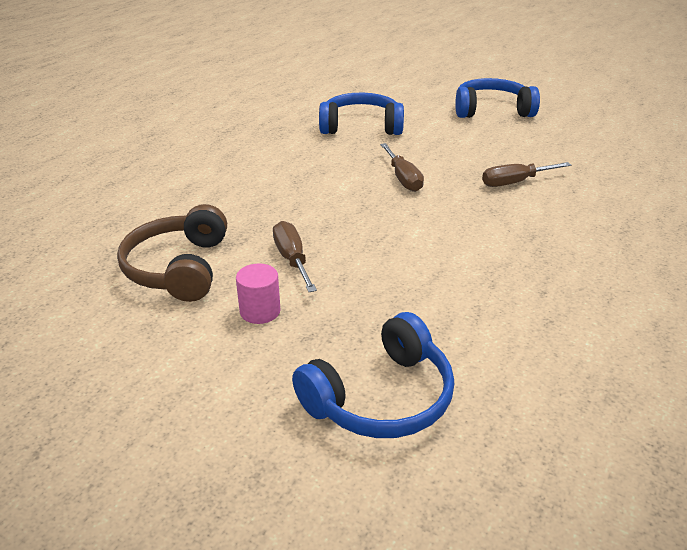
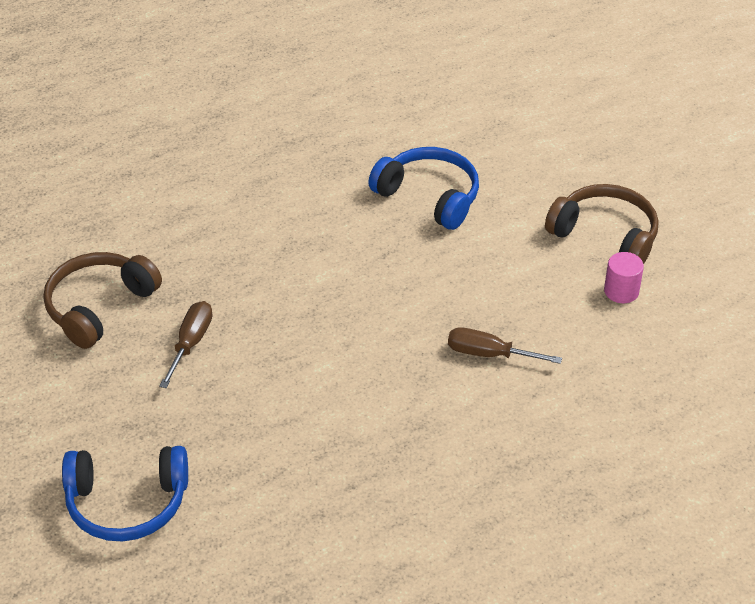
camera: 35 degrees right, 10 degrees up
(260, 311) = (119, 383): pink cylinder -> pink cylinder (621, 291)
(403, 178) = (386, 294): brown screwdriver -> none
(492, 110) = (605, 235): blue headphones -> brown headphones

